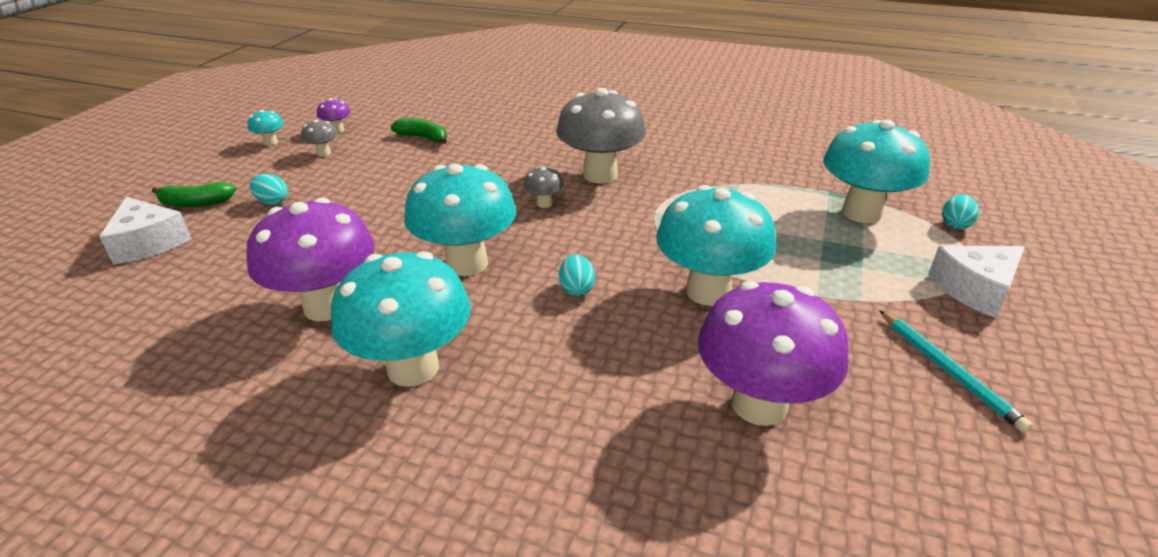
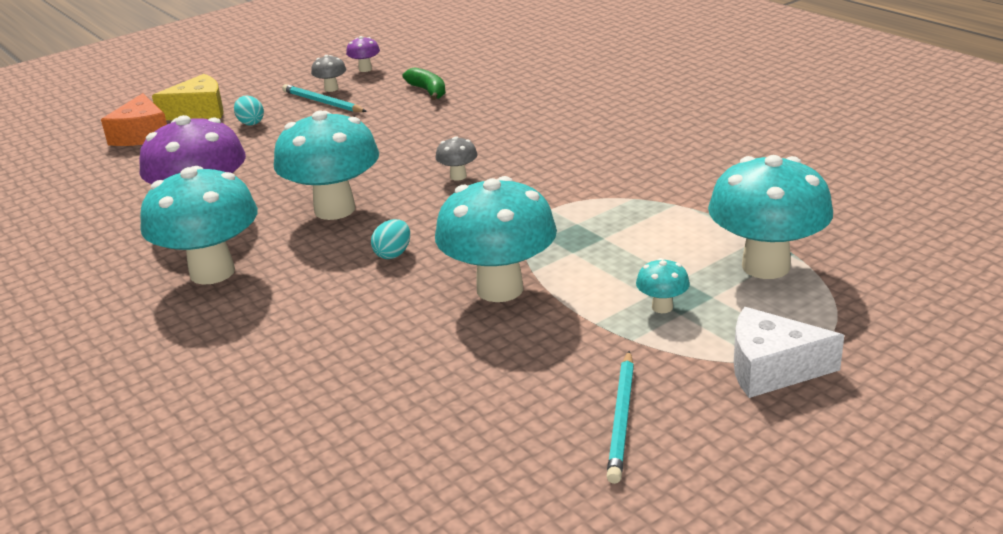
camera: 35 degrees right, 5 degrees down
(149, 243) = (142, 135): white cheese -> orange cheese
(196, 203) = (199, 111): green banana -> yellow cheese
(271, 142) = (301, 70): turquoise mushroom -> turquoise mushroom (662, 307)
(330, 167) = (322, 102): none -> turquoise pencil
(600, 175) = (544, 162): grey mushroom -> none
(759, 404) = (419, 381): purple mushroom -> none
(955, 225) = (859, 307): turquoise egg -> none

